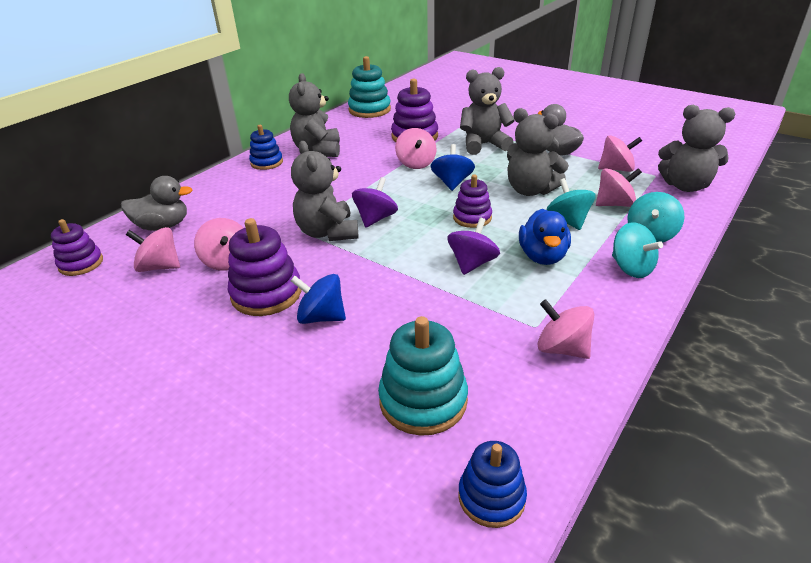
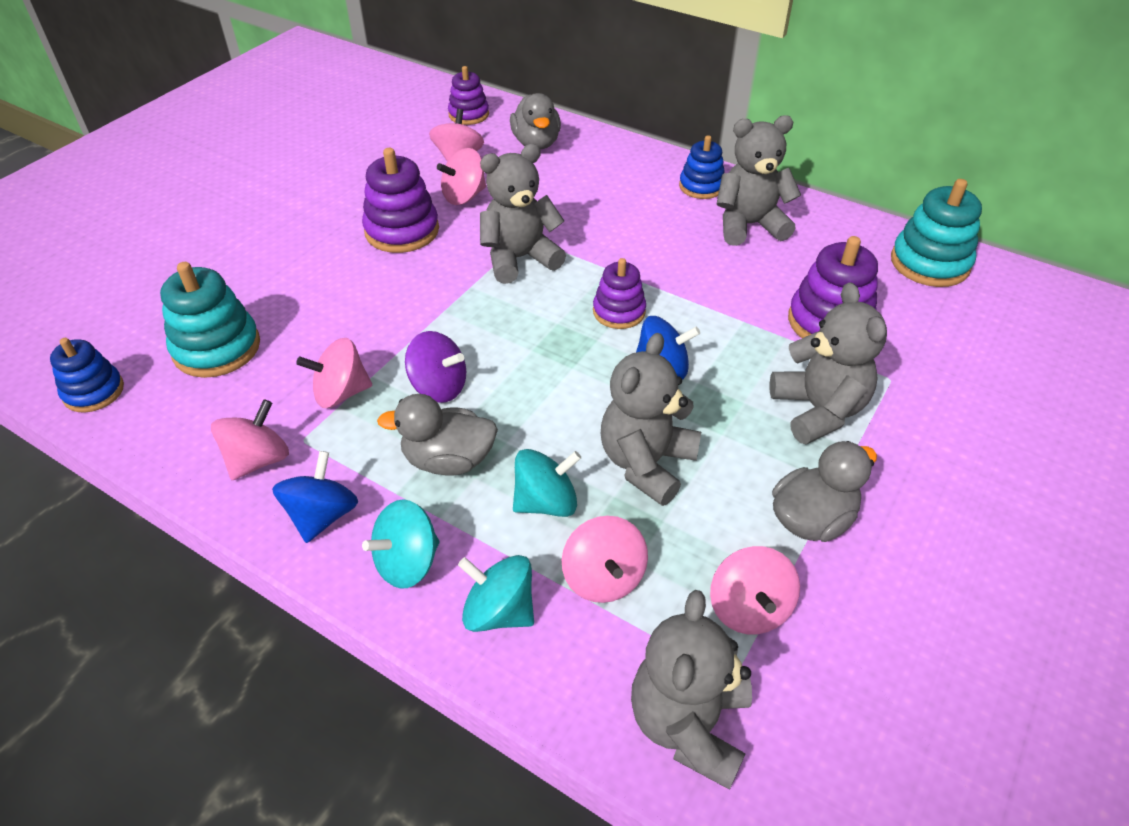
camera: 85 degrees right, 10 degrees up
(321, 317) = (356, 272): blue spinning top -> blue spinning top (322, 516)
(375, 218) = (552, 295): purple spinning top -> none
(416, 163) = (724, 327): pink spinning top -> pink spinning top (341, 393)
(472, 218) = (555, 389): purple stacking toy -> purple stacking toy (619, 312)
(542, 256) = (448, 460): blue duck -> grey duck

